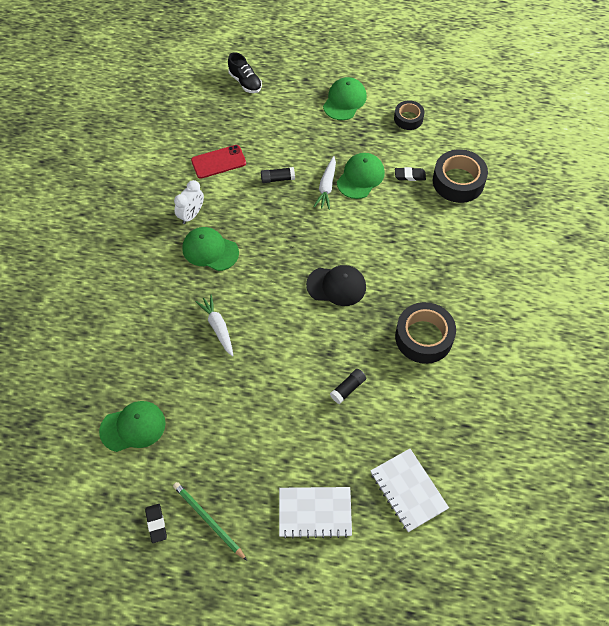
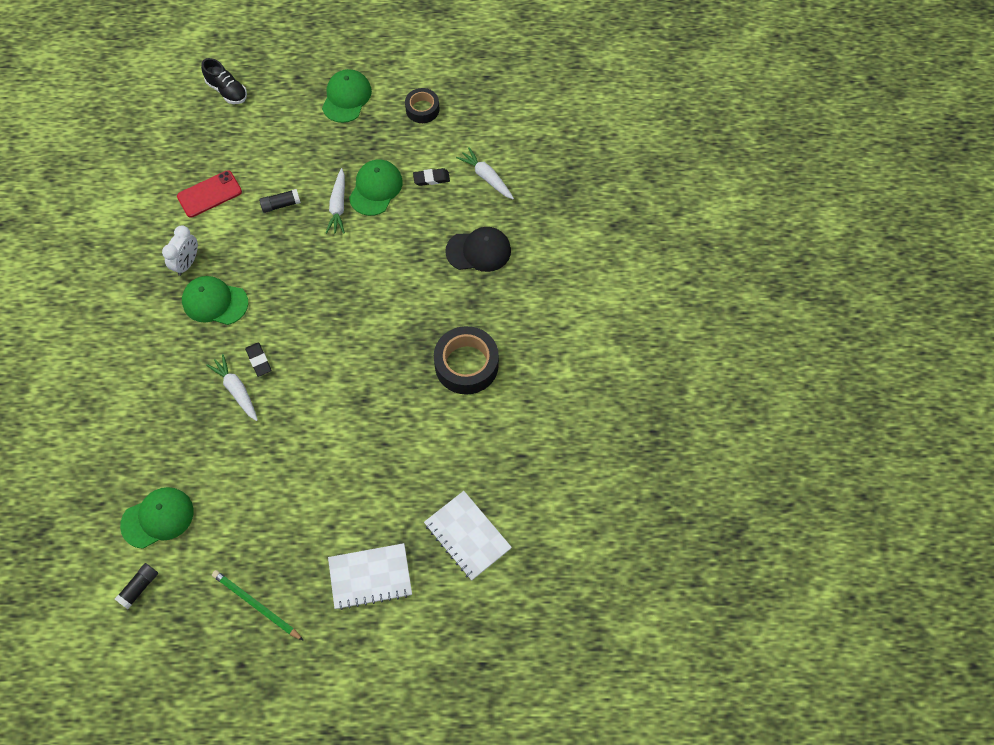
camera: 10 degrees left, 5 degrees up
(156, 524) = (200, 619): black eraser -> black eraser (259, 360)
(336, 286) = (363, 321): black cap -> black cap (478, 251)
(348, 388) = (390, 436): black glue stick -> black glue stick (139, 587)
(458, 181) = (486, 177): black tape -> white carrot

